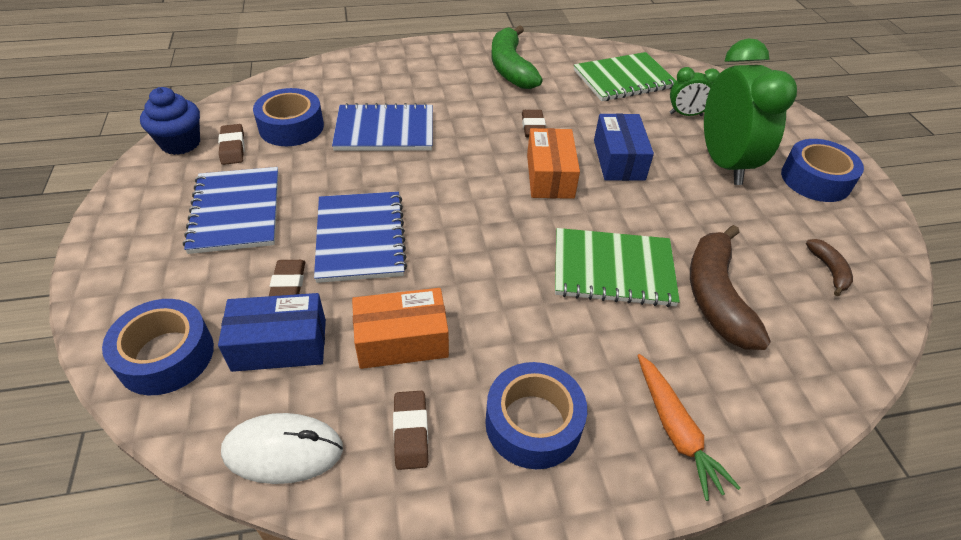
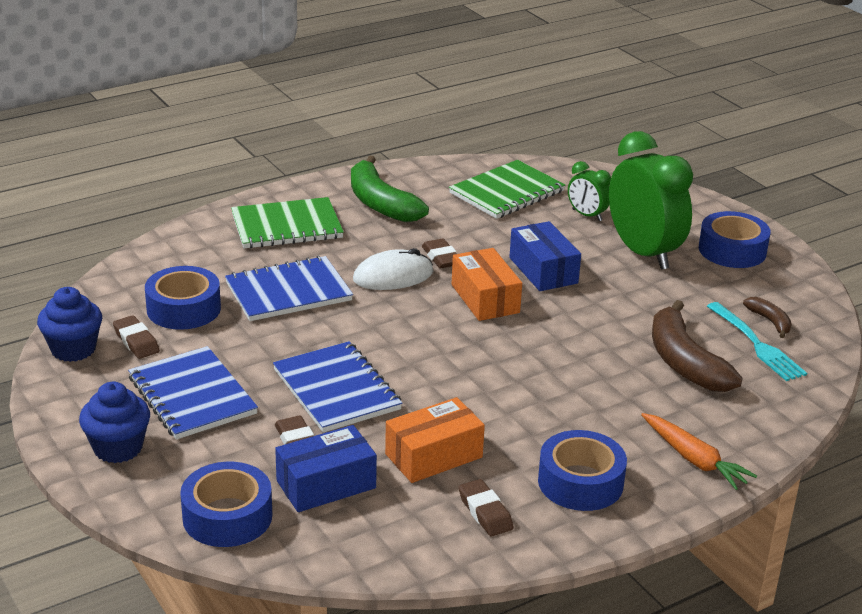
camera: 20 degrees left, 15 degrees down
(136, 249) = (118, 448): none -> blue cupcake
(283, 450) = (388, 549): white mouse -> white mouse (393, 276)
(613, 269) = (586, 362): green notebook -> green notebook (286, 226)
(685, 114) = (587, 215): green clock -> green clock turned 60 degrees clockwise
(804, 294) = (756, 344): none -> turquoise fork

